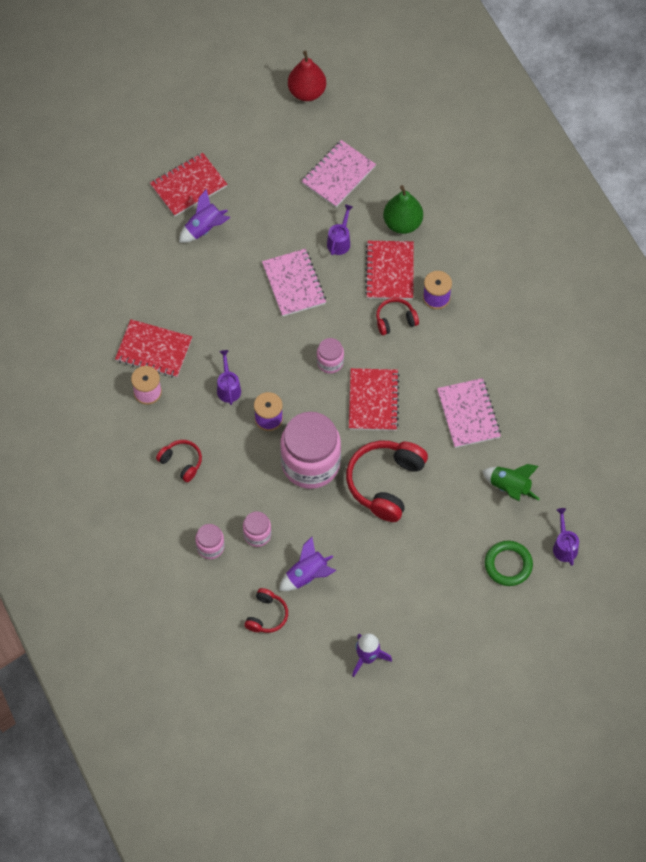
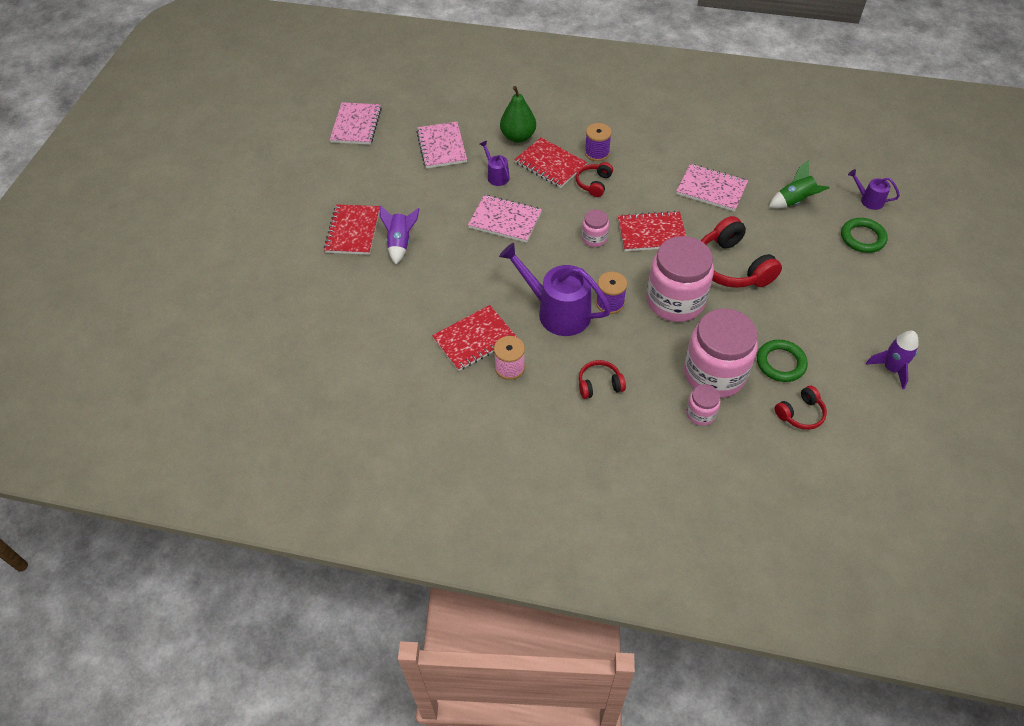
camera: 50 degrees left, 10 degrees down
(228, 388) = (557, 312): purple watering can -> purple watering can, size x2.08
(257, 534) = (714, 374): pink jar -> pink jar, size x2.15
(266, 615) = (800, 414): red headphones -> red headphones turned 90 degrees clockwise
(307, 92) = (356, 125): red pear -> pink notebook
(307, 575) = (780, 363): purple rocket -> green ring
(373, 401) = (652, 233): red notebook -> red notebook turned 45 degrees counterclockwise

